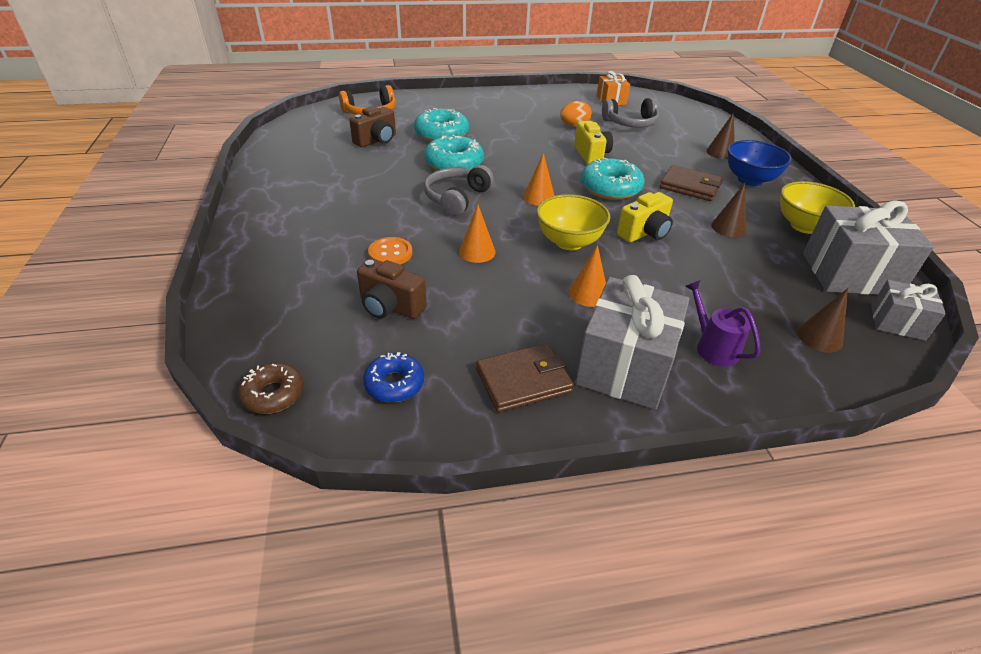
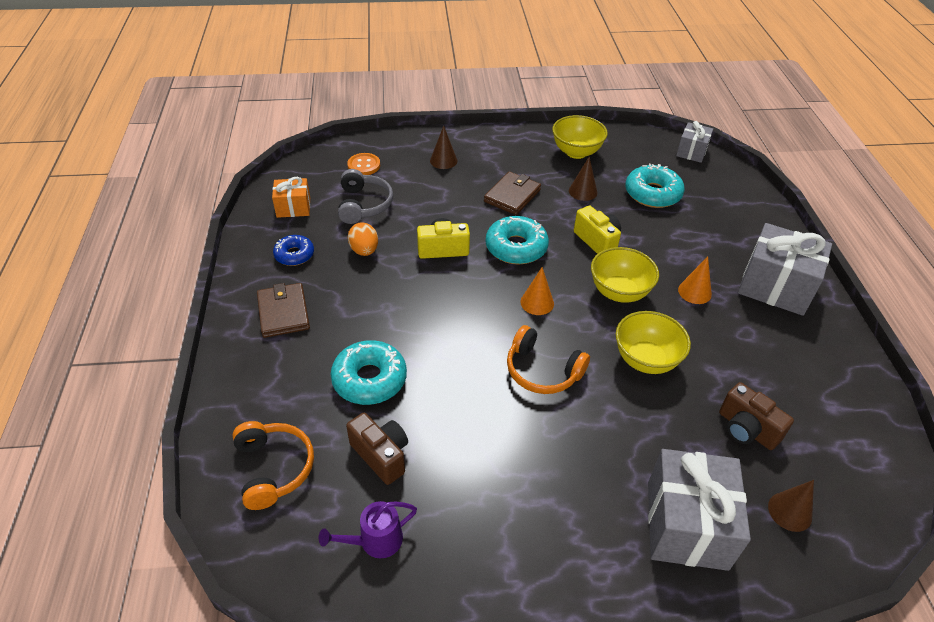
camera: 85 degrees left, 5 degrees up
(273, 394) = (883, 511): brown donut -> none
(390, 253) = (660, 431): orange button -> orange button (364, 165)
(390, 307) = (746, 429): brown camera -> brown camera turned 105 degrees clockwise
(394, 384) = (840, 424): blue donut -> blue donut (294, 255)
(454, 163) = (457, 370): turquoise donut -> turquoise donut (652, 194)
(457, 198) = (542, 370): grey headphones -> orange headphones
(477, 252) = (645, 360): orange cone -> yellow bowl
(523, 381) = (809, 344): brown wallet -> brown wallet (283, 312)
(712, 347) = (741, 239): purple watering can -> purple watering can (375, 541)
(749, 180) = (499, 158): blue bowl -> none
(819, 337) = (716, 188): brown cone -> brown cone (790, 511)
(850, 274) = (639, 152): grey gift -> grey gift (686, 524)

